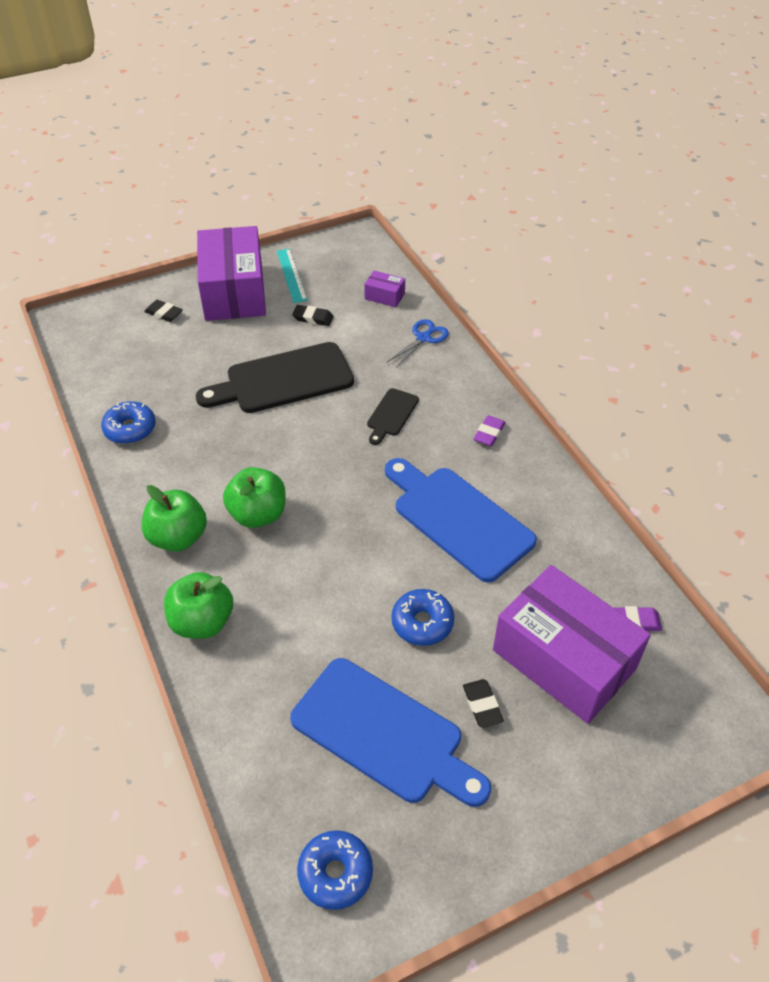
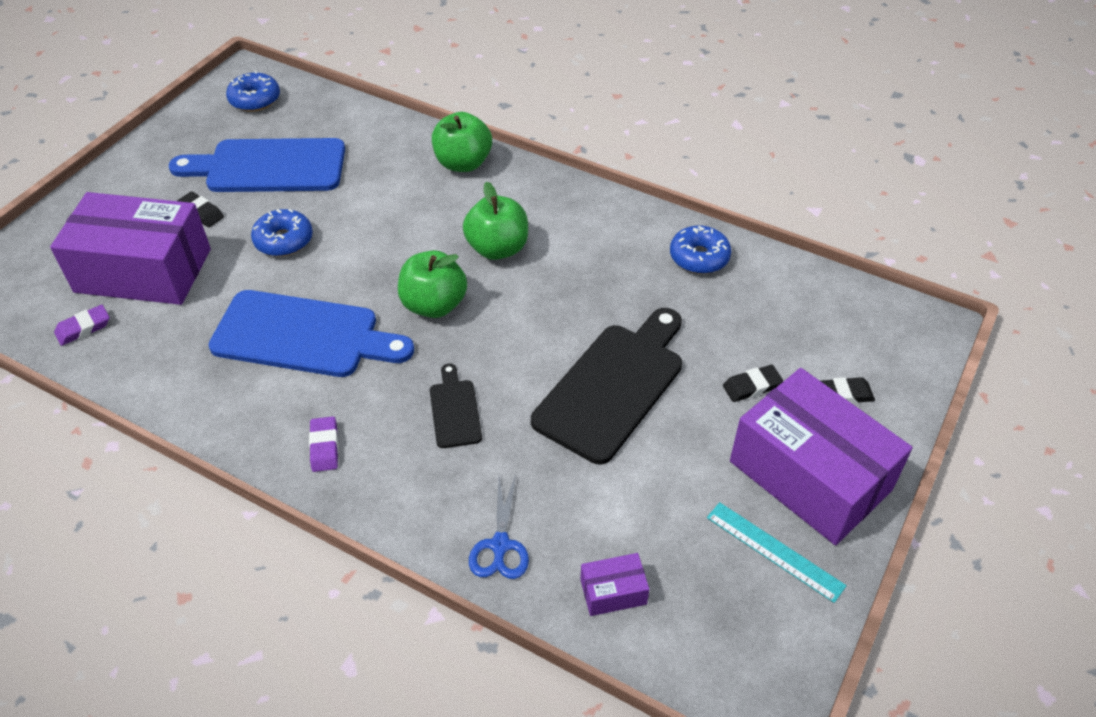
camera: 145 degrees right, 0 degrees up
(178, 537) = (545, 201): green apple -> green apple (434, 305)
(313, 318) = (669, 492): black eraser -> black eraser (752, 386)

